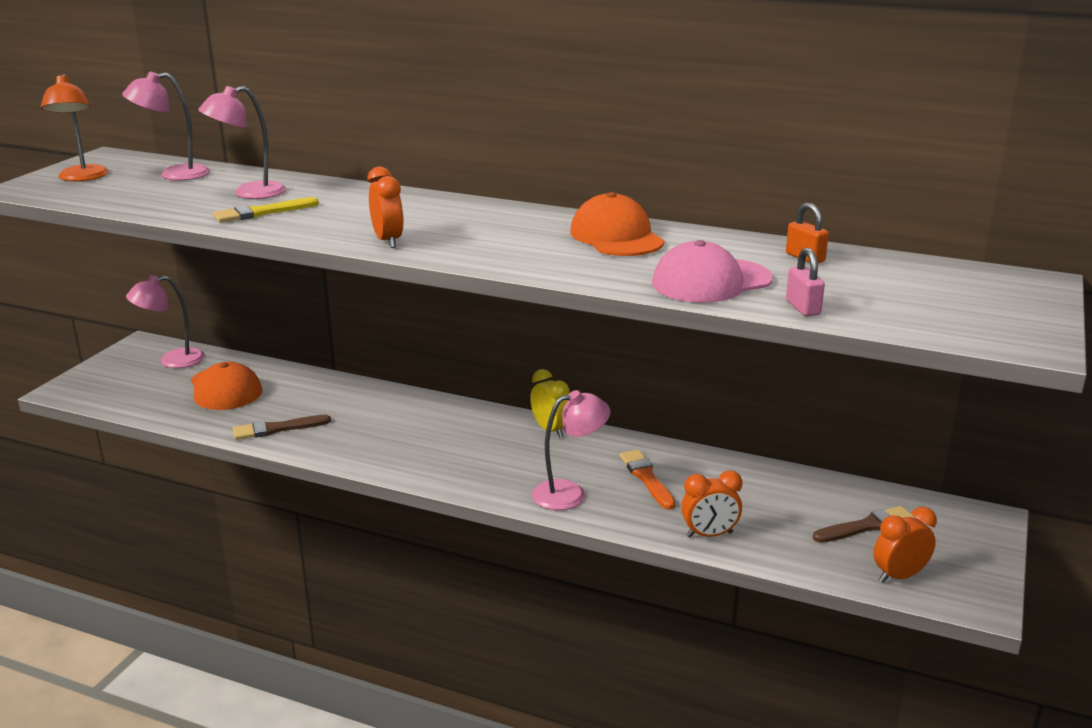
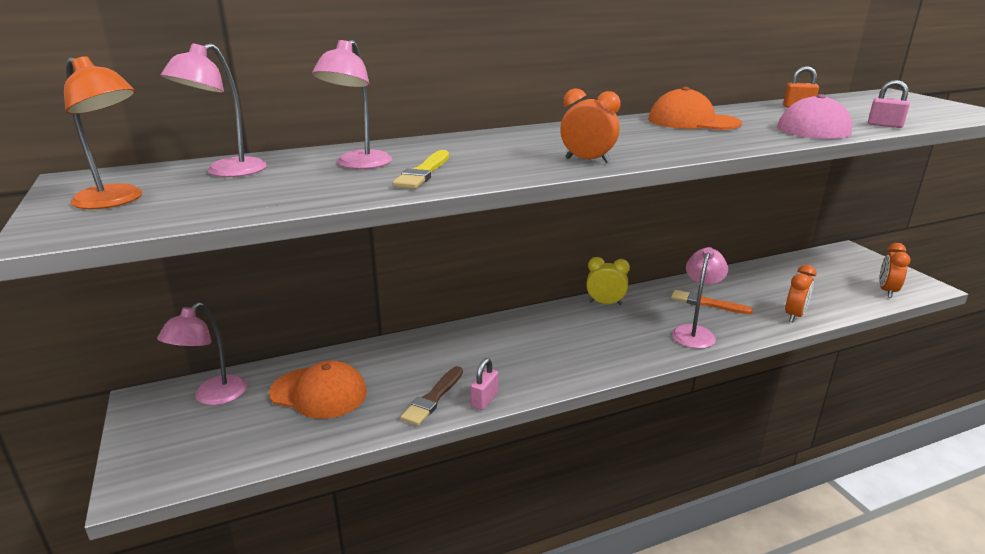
camera: 45 degrees left, 0 degrees up
(303, 448) = (484, 400): none -> pink padlock
(866, 526) = (828, 276): brown brush -> none

